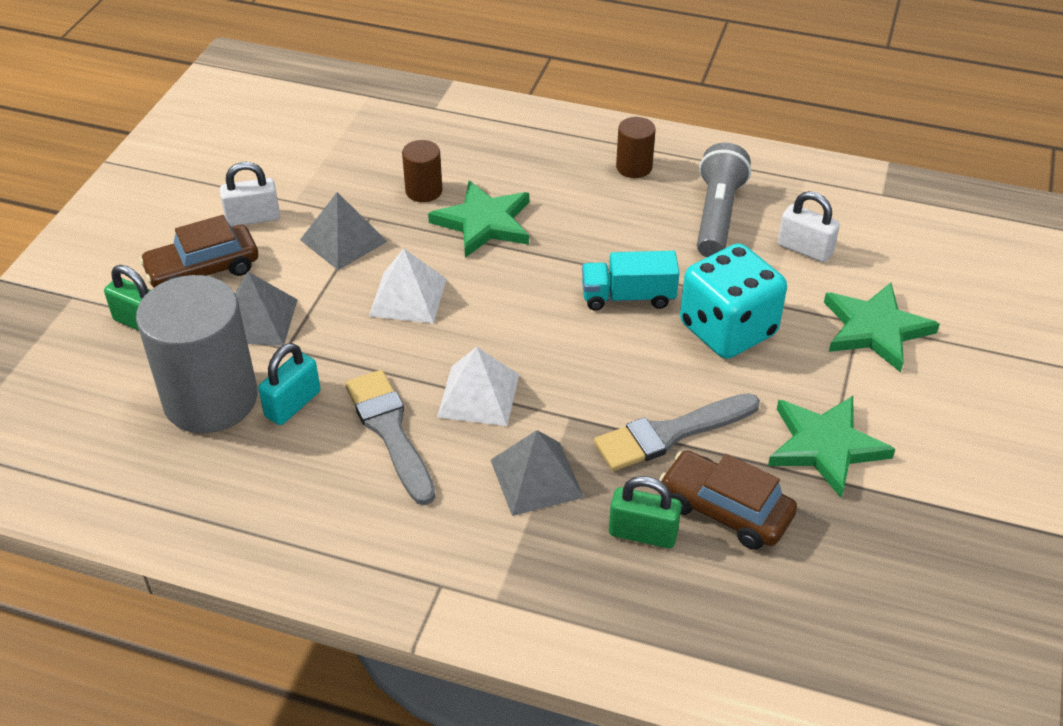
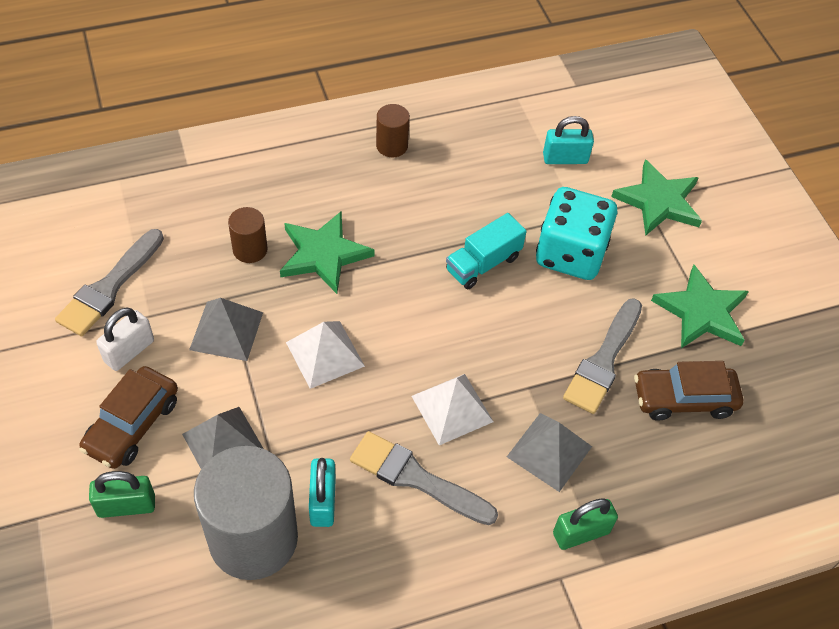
camera: 40 degrees left, 10 degrees up
(284, 167) = (109, 287): none -> grey brush
(643, 533) = (651, 450): green padlock -> green padlock (581, 533)
(717, 216) = (485, 160): grey flashlight -> none
(805, 249) = (565, 158): white padlock -> turquoise padlock

